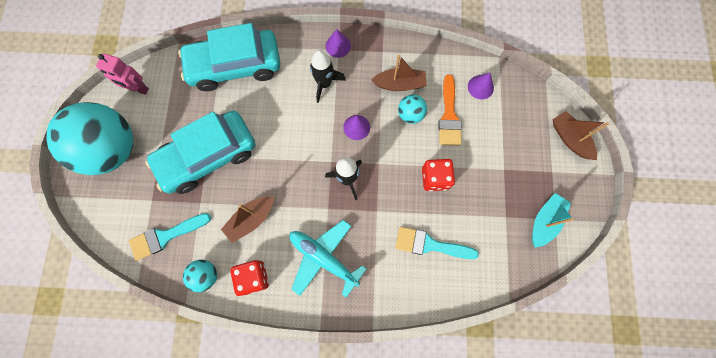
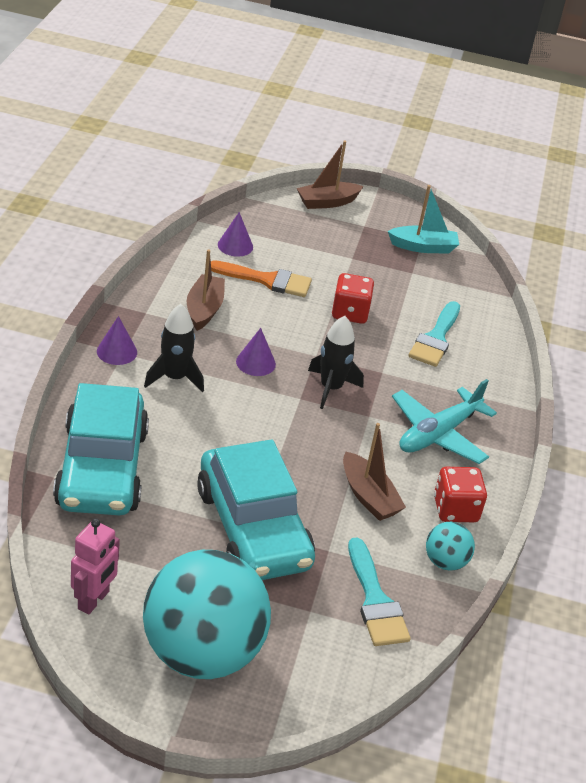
camera: 85 degrees left, 35 degrees down
(410, 114) = (253, 311): turquoise ball -> none
(545, 221) = (423, 247): turquoise boat -> turquoise boat turned 135 degrees clockwise

